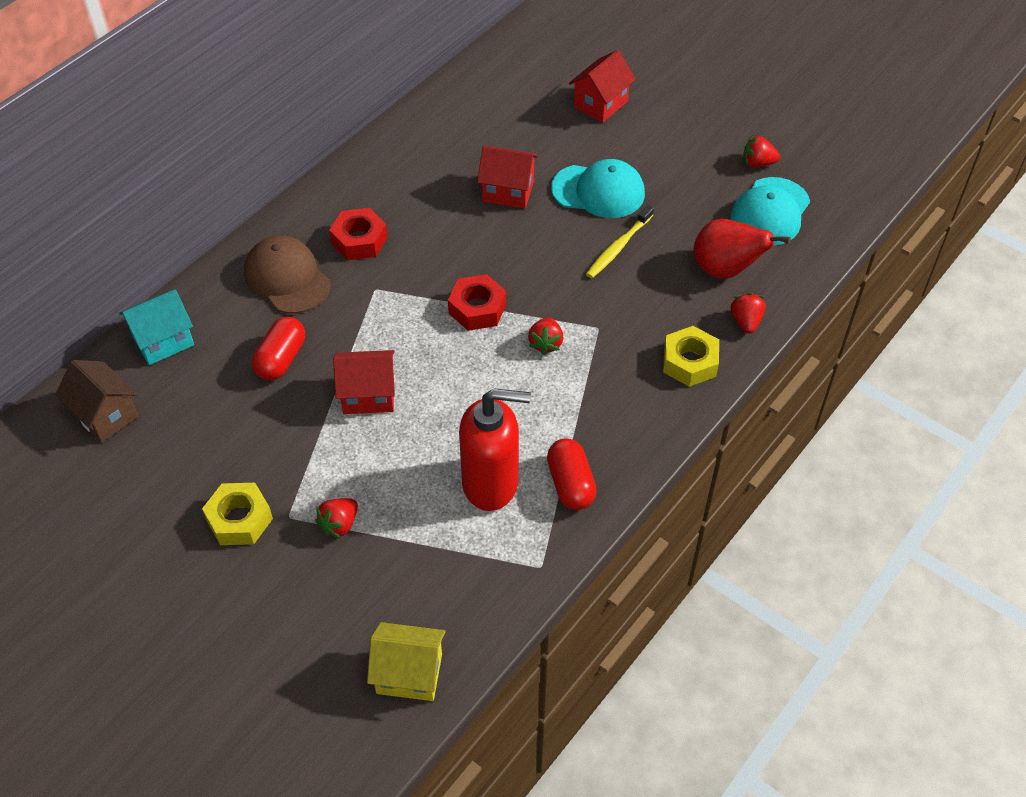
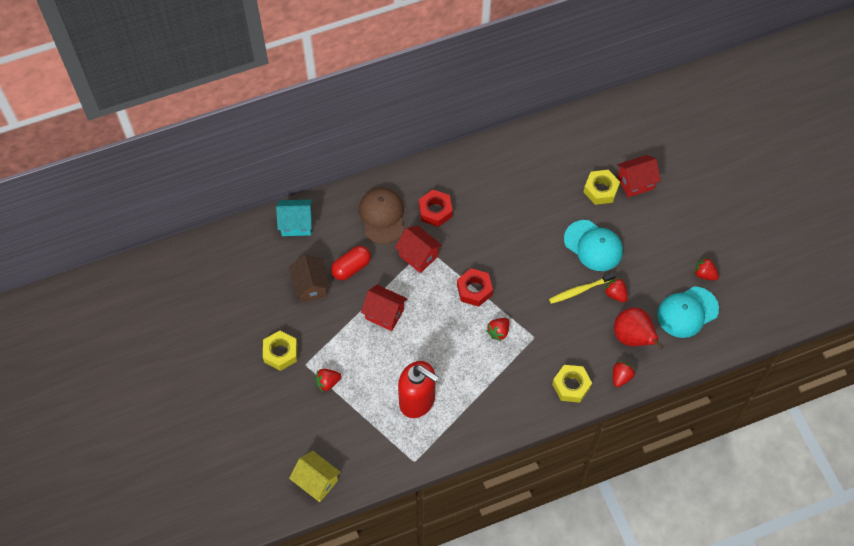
camera: 30 degrees right, 10 degrees up
(105, 415) = (245, 255): brown house -> brown house (311, 286)
(508, 191) = (539, 219): red house -> red house (418, 256)
(563, 128) = (600, 190): none -> yellow nut
(570, 484) = (458, 424): red capsule -> none
(666, 232) = (615, 294): none -> red strawberry

